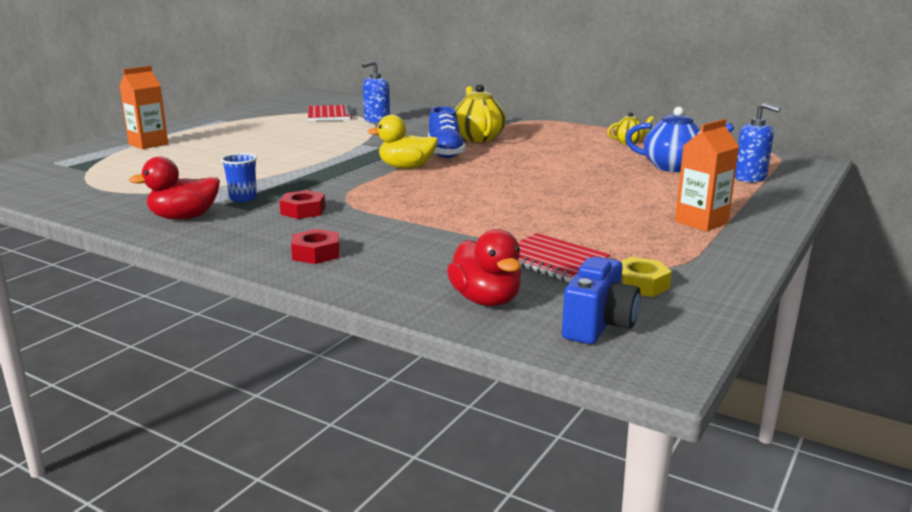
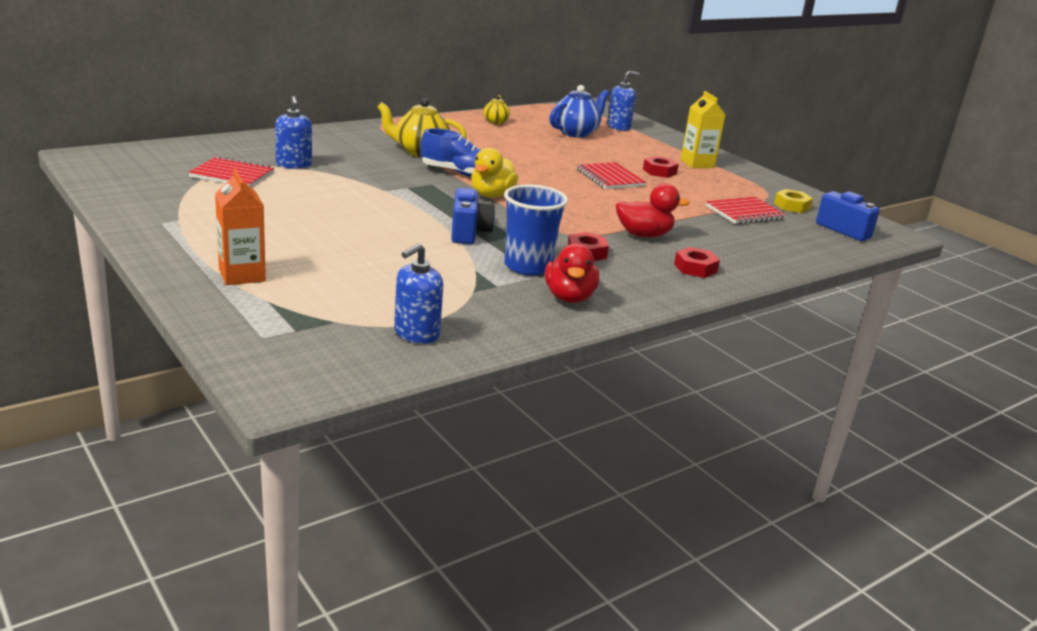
camera: 70 degrees left, 5 degrees up
(76, 189) = (416, 334): none -> blue soap dispenser
(243, 198) = (528, 266): blue cup -> blue cup, size x1.76
(299, 174) = (469, 233): none -> blue camera
(486, 300) = (802, 244): red duck -> red duck (644, 235)
(546, 194) = (609, 178): none -> red notebook
(621, 210) = (659, 171): none -> red nut
(701, 222) = (697, 163): orange carton -> yellow carton

